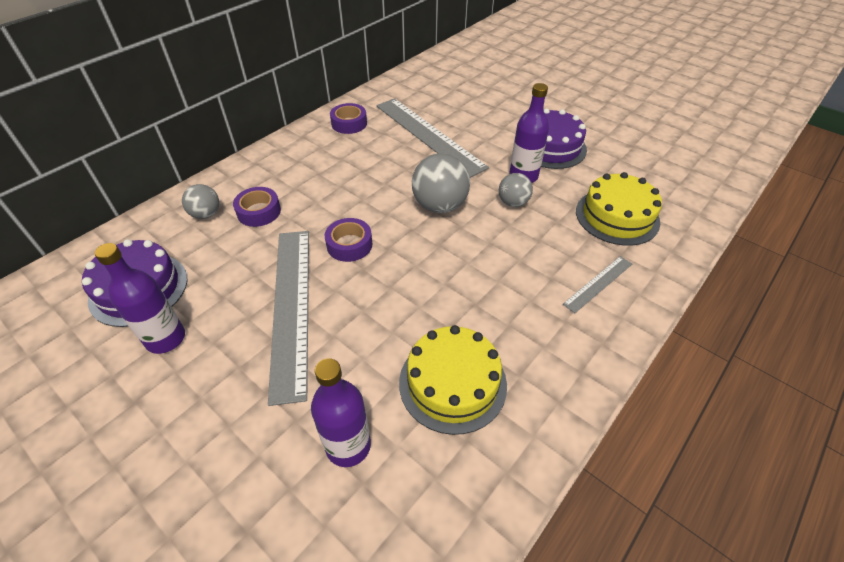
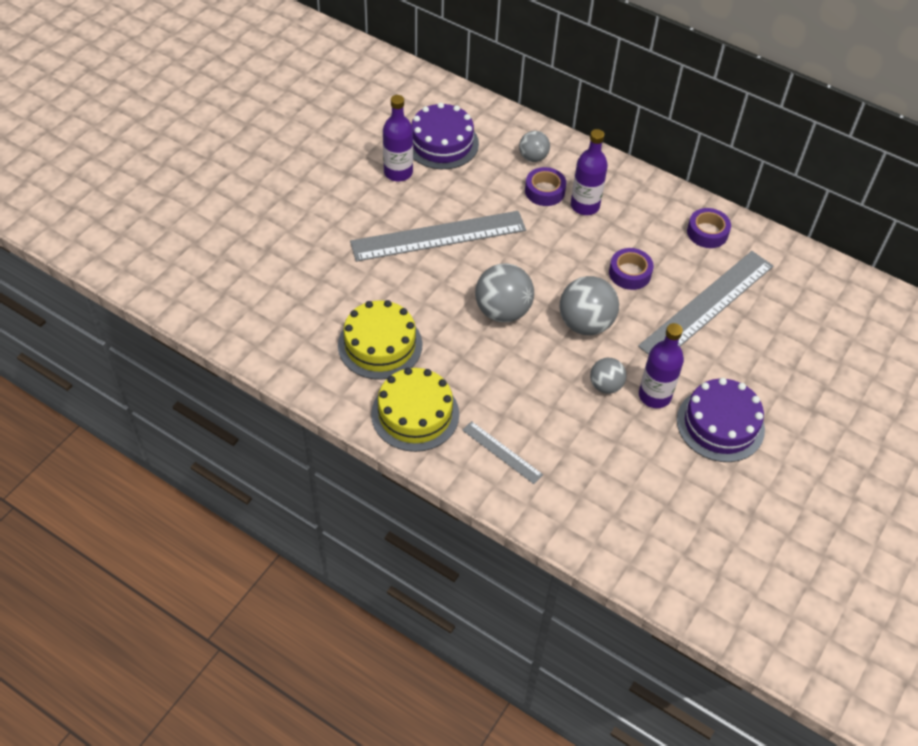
camera: 80 degrees right, 5 degrees up
(348, 446) = (324, 289): purple bottle -> purple bottle (585, 206)
(349, 245) = (515, 261): purple tape -> purple tape (630, 273)
(415, 262) = (502, 311): none -> grey ball
(617, 216) = (605, 480): yellow cake -> yellow cake (415, 414)

